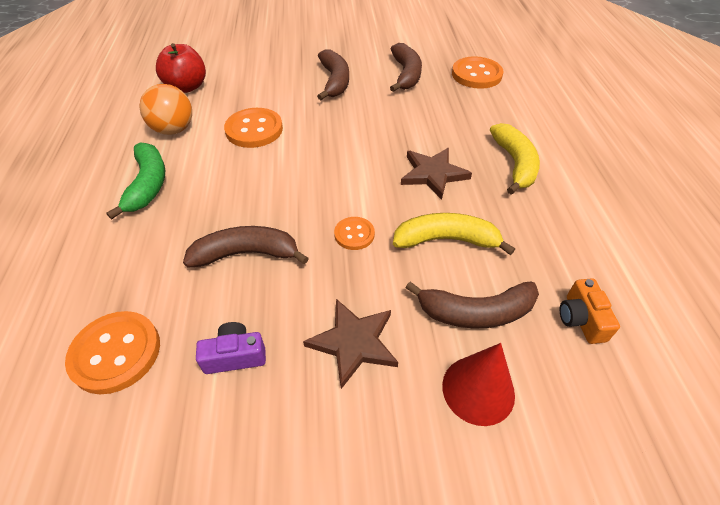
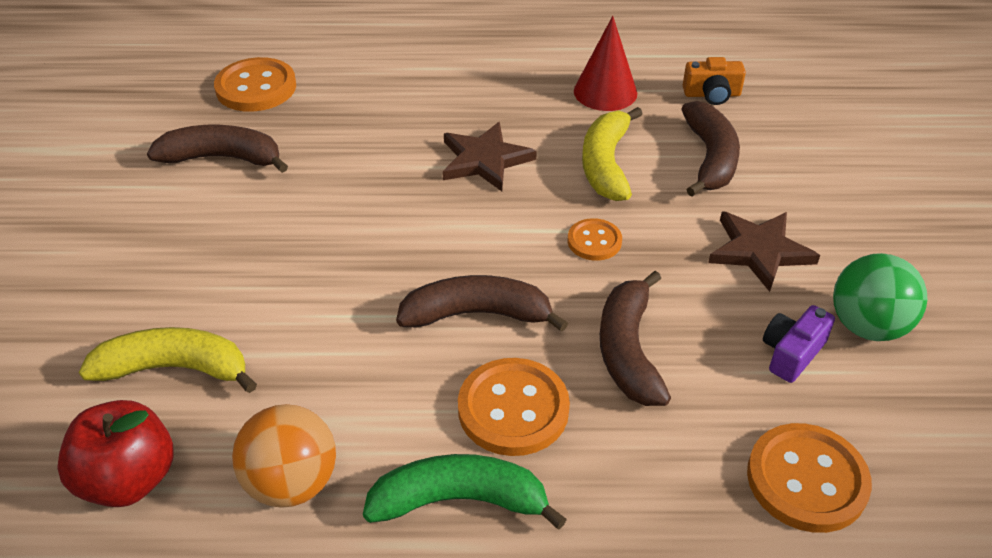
camera: 85 degrees left, 5 degrees down
(235, 356) = (791, 353): purple camera -> purple camera turned 45 degrees clockwise
(254, 130) = (328, 354): orange button -> orange button (513, 409)
(262, 423) = (867, 326): none -> green ball
(334, 81) = (207, 244): brown banana -> brown banana (477, 314)
(478, 390) = (799, 170): red cone -> red cone (605, 92)
(514, 164) = (476, 91): yellow banana -> yellow banana (174, 368)

